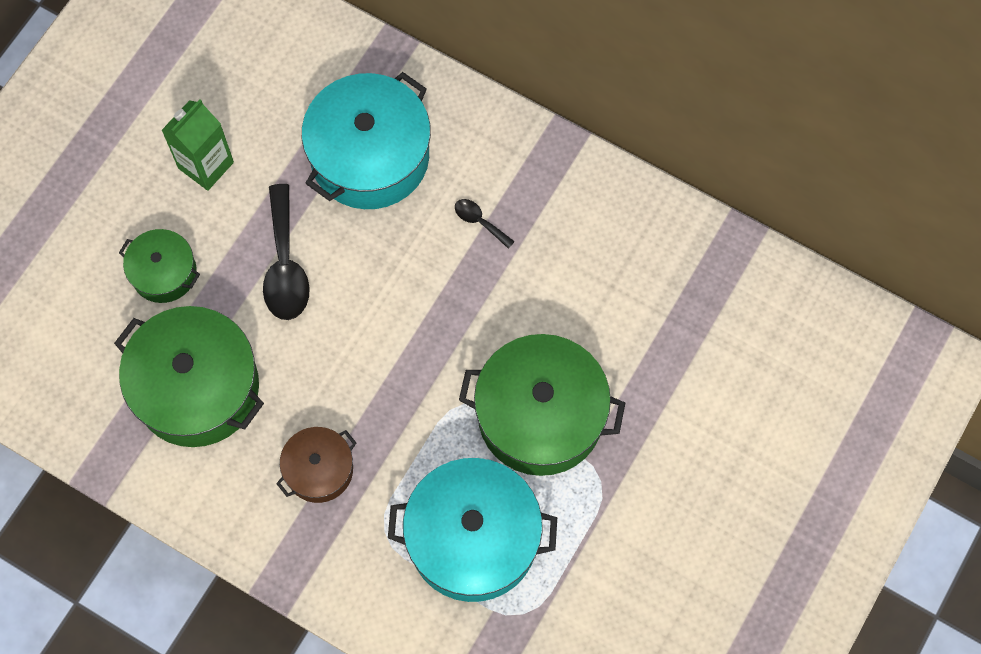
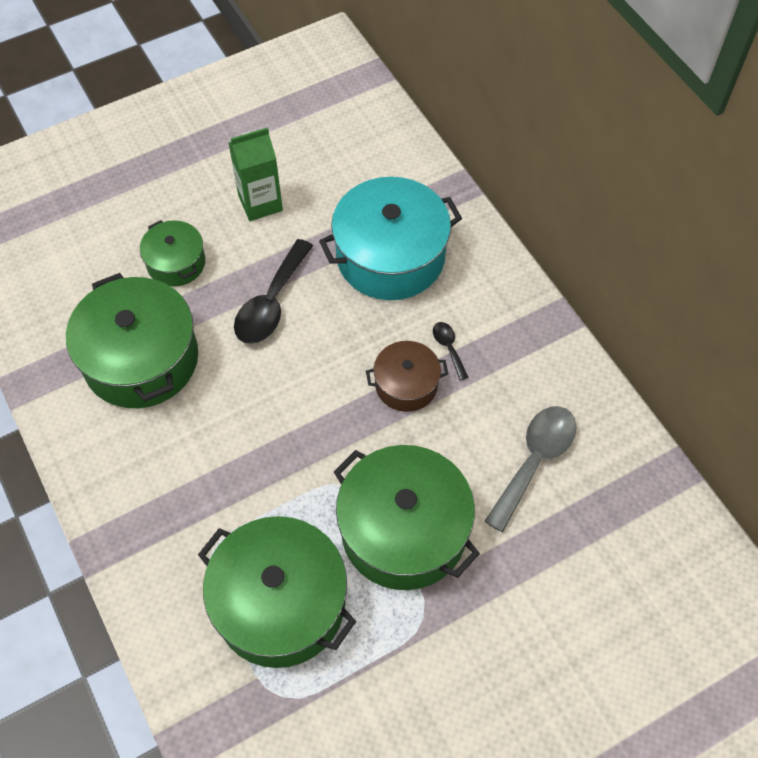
camera: 30 degrees right, 10 degrees down
(319, 470) = (191, 474): brown pot -> brown pot (406, 384)
(473, 538) = (280, 603): turquoise pot -> green pot
(617, 289) = (534, 460): none -> grey spoon

